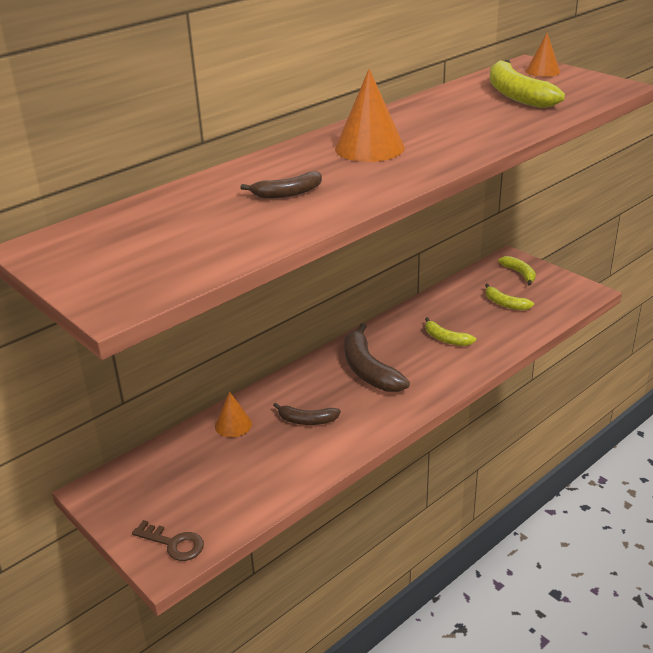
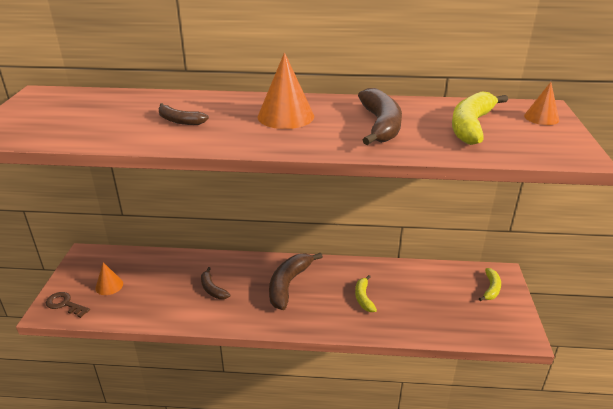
camera: 45 degrees right, 0 degrees up
(173, 543) = (65, 304): brown key -> brown key turned 135 degrees clockwise
(233, 425) = (180, 265): orange cone -> orange cone (109, 286)
(458, 121) = (380, 125): none -> brown banana
(505, 304) = (443, 302): yellow banana -> none

